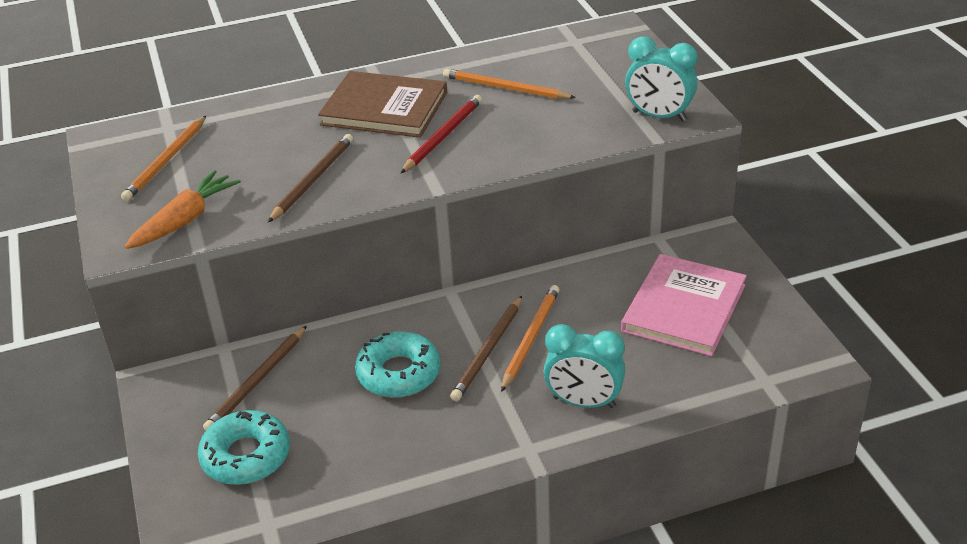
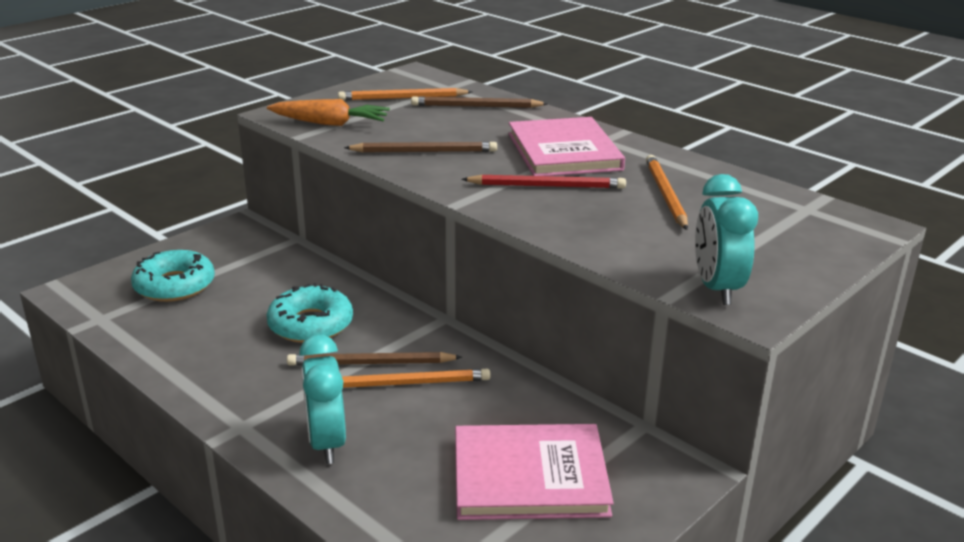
camera: 60 degrees right, 10 degrees down
(257, 381) = (265, 264): brown pencil -> brown pencil (476, 106)
(384, 108) = (564, 152): brown book -> pink book

